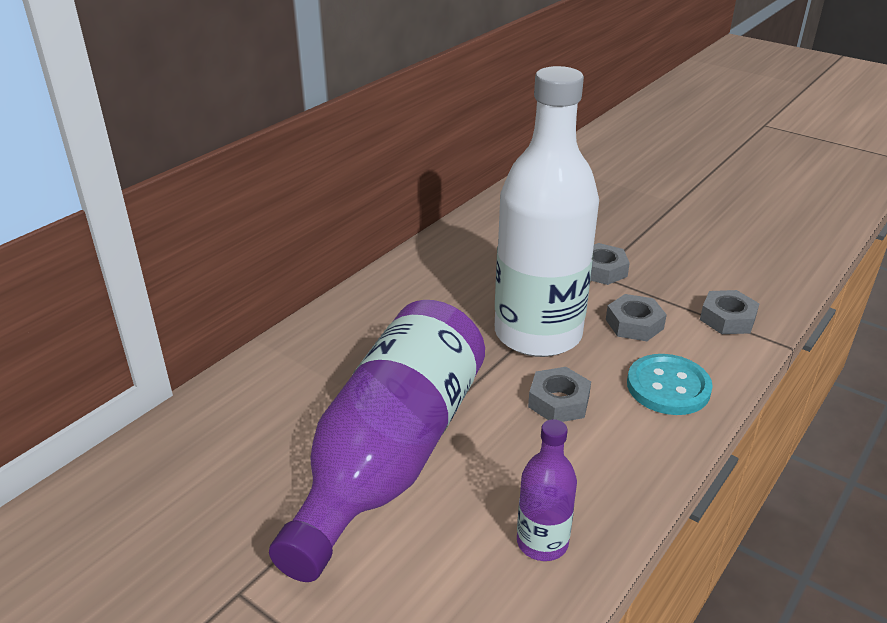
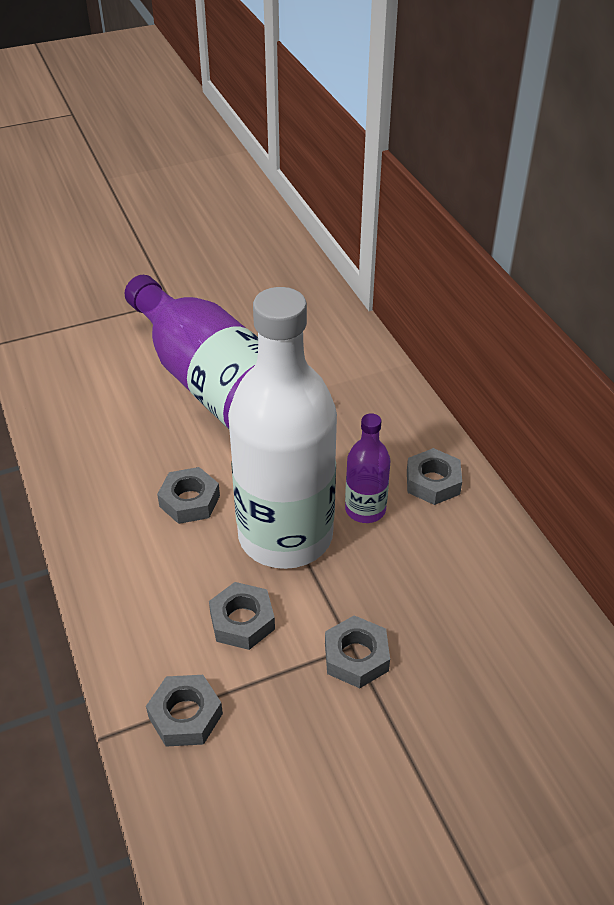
camera: 120 degrees right, 10 degrees up
(411, 284) = (433, 482): none -> grey nut
(542, 542) = (81, 425): purple bottle -> purple bottle (365, 509)
(668, 387) = (141, 585): turquoise button -> none

